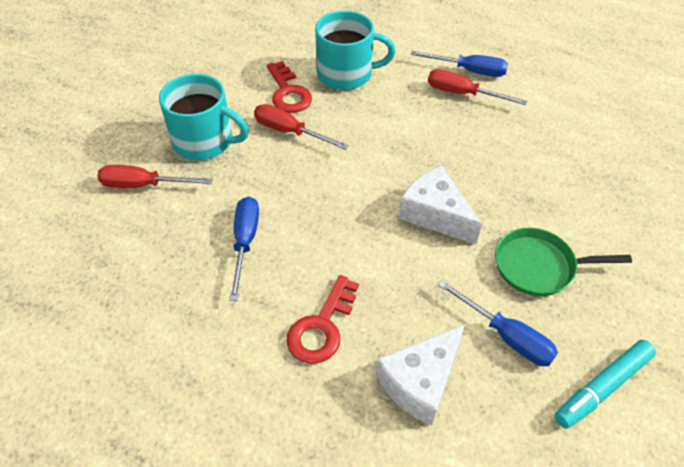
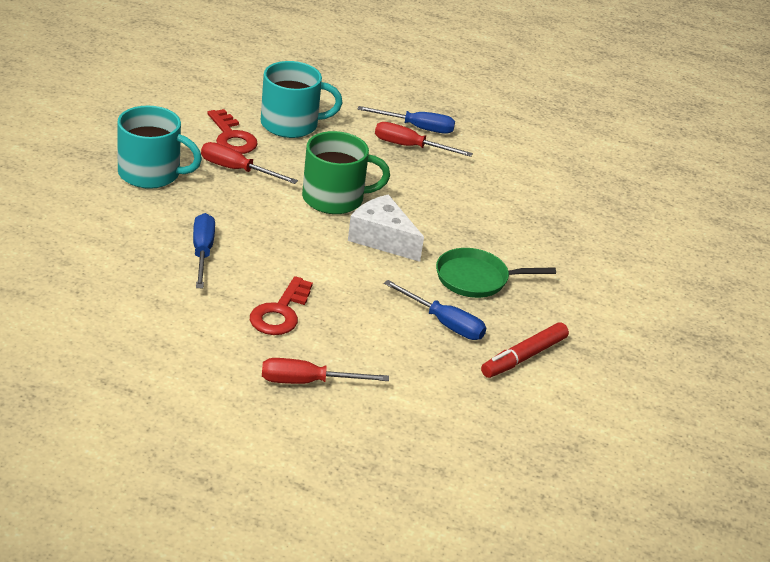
camera: 10 degrees left, 15 degrees down
(143, 185) = (95, 206): red screwdriver -> red screwdriver (307, 382)
(386, 163) = (334, 198): none -> green mug
(420, 382) = (369, 350): white cheese -> none
(602, 387) = (523, 357): turquoise marker -> red marker

